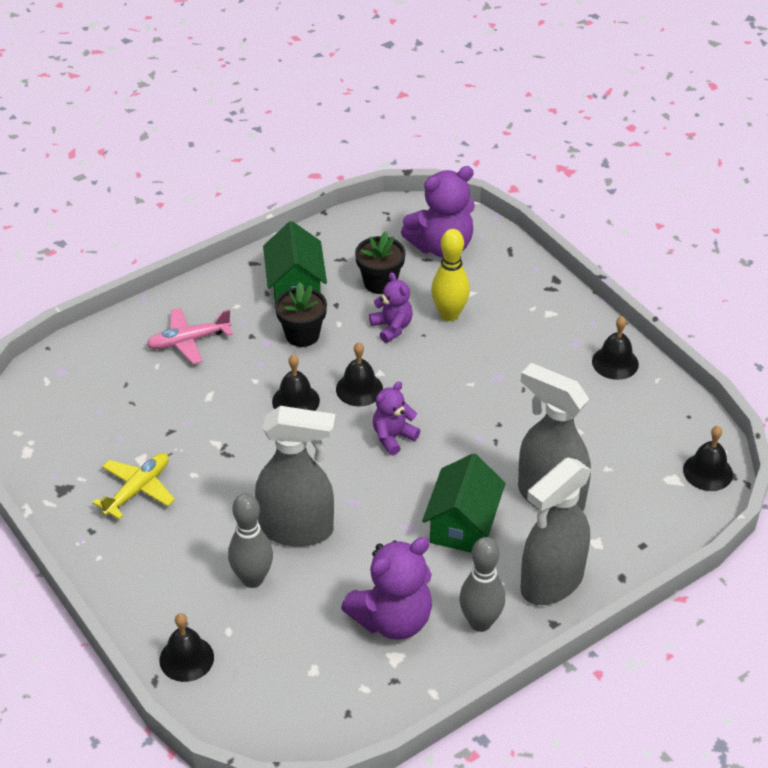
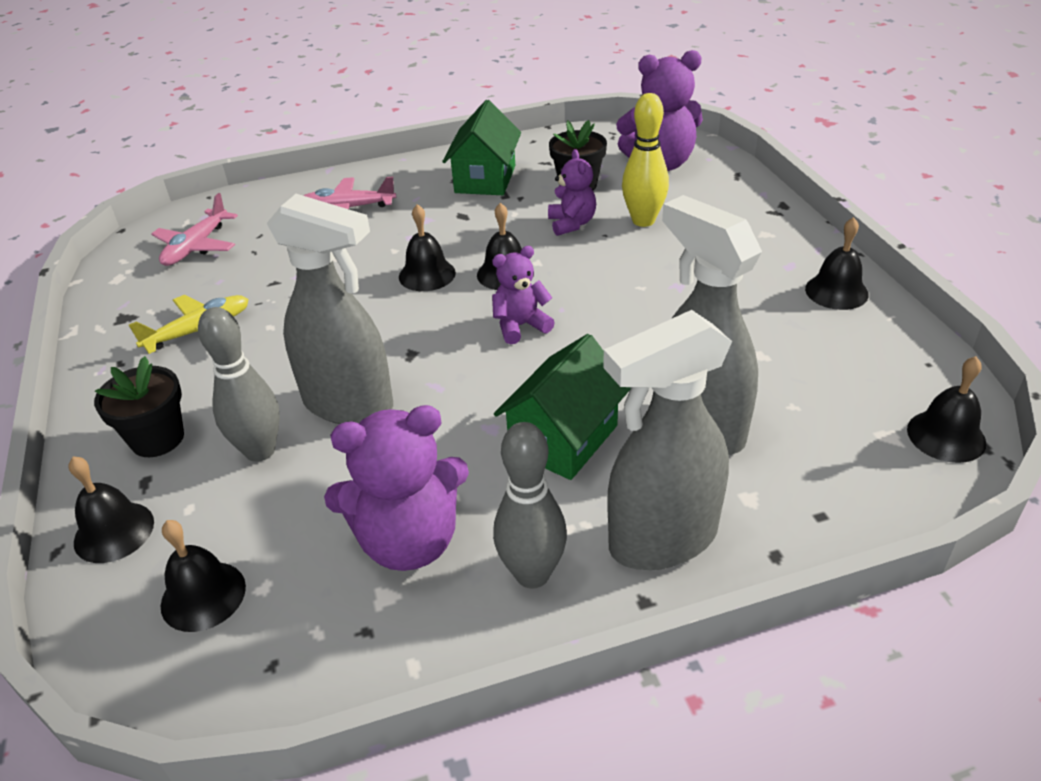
camera: 20 degrees right, 5 degrees down
(76, 406) = (196, 247): none -> pink plane
(277, 684) = (203, 596): none -> black bell
(302, 335) = (469, 218): black flower pot -> black flower pot (157, 438)

